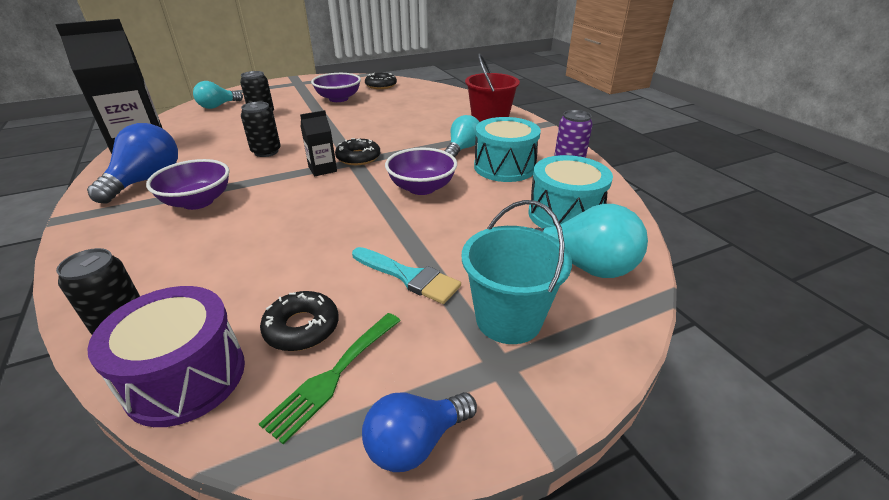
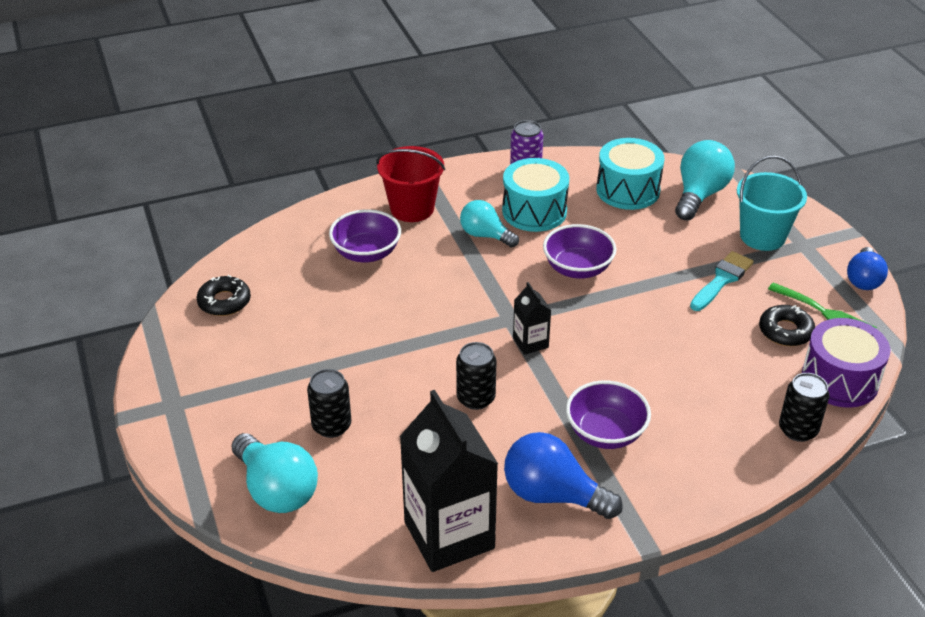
camera: 85 degrees left, 5 degrees up
(218, 106) = (276, 490): turquoise light bulb -> turquoise light bulb, size x1.50
(338, 99) = (279, 346): purple bowl -> purple bowl (366, 253)
(358, 157) = (501, 315): black donut -> none
(415, 442) = (863, 279): blue light bulb -> blue light bulb turned 45 degrees clockwise

